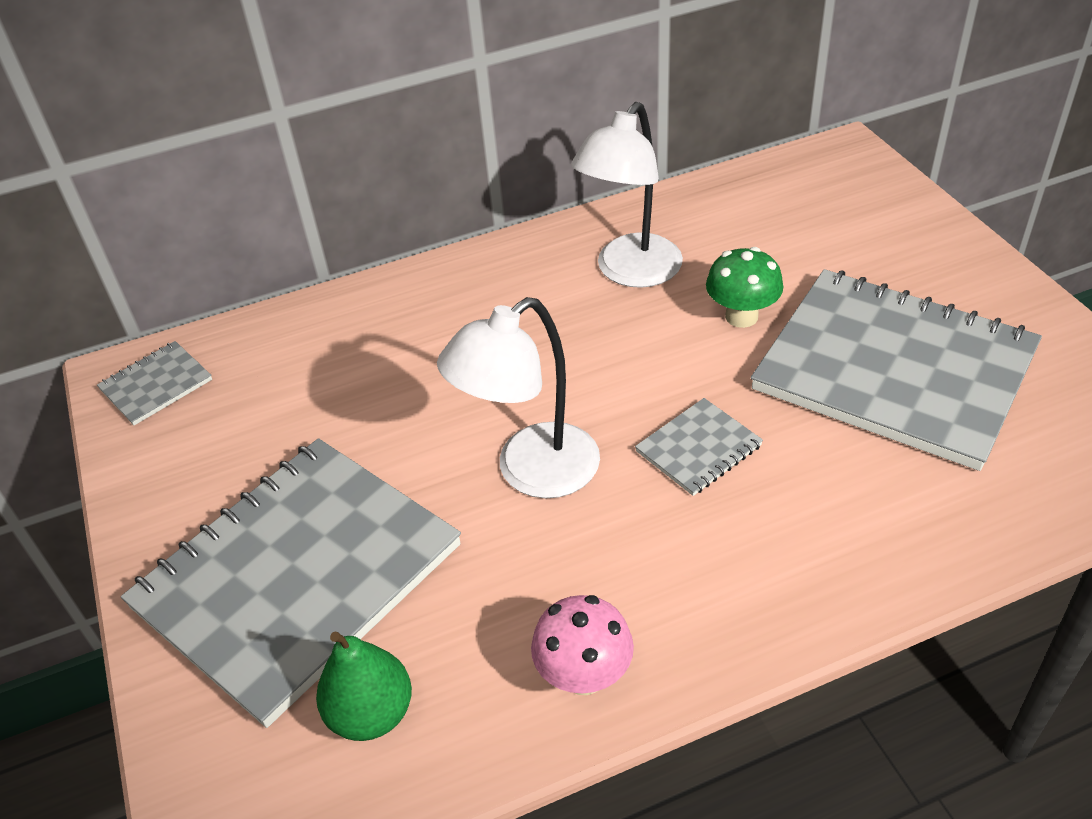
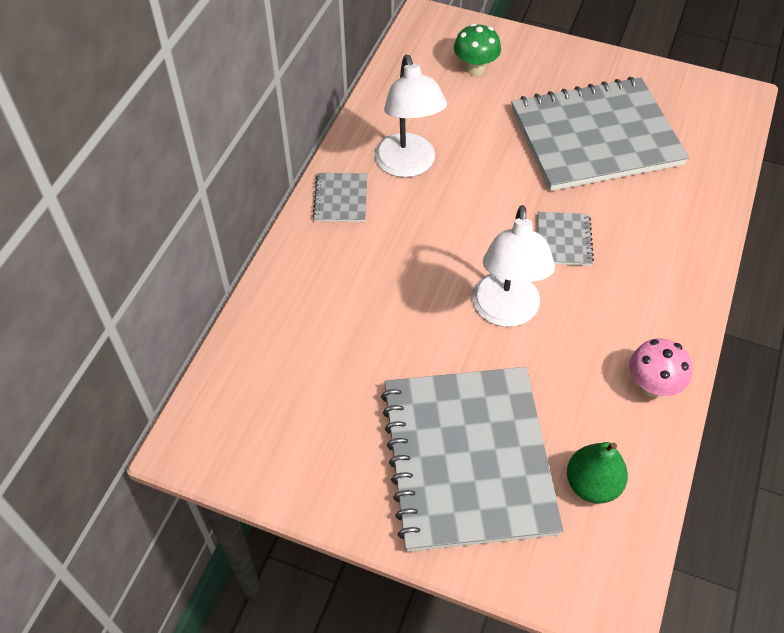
camera: 50 degrees left, 10 degrees up
(156, 385) = (222, 433): grey notebook -> grey notebook (341, 199)
(741, 316) = (495, 154): green mushroom -> green mushroom (475, 68)

